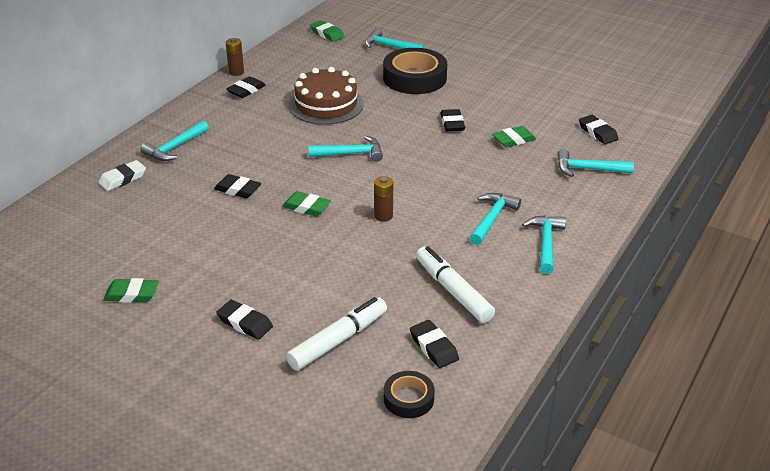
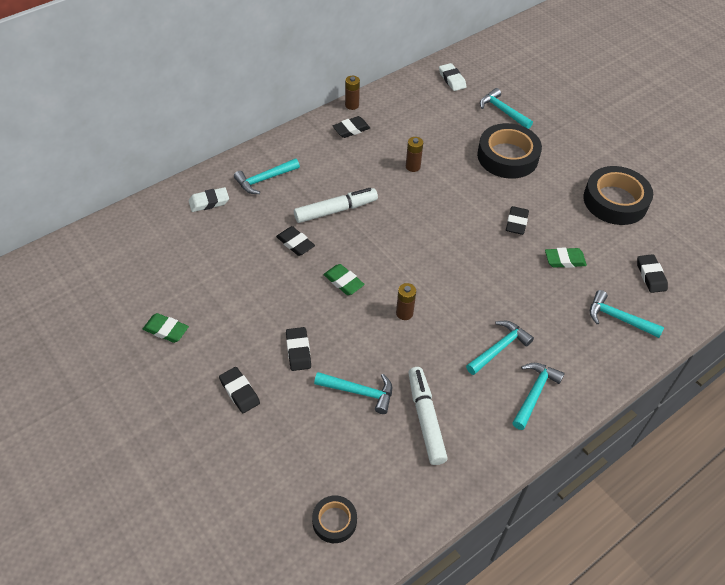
camera: 20 degrees right, 15 degrees up
(326, 105) = (413, 166): brown cake -> brown battery
(327, 34) = (452, 79): green eraser -> white eraser
(338, 340) = (305, 438): white marker -> white marker (336, 210)
(350, 154) = (408, 232): turquoise hammer -> turquoise hammer (359, 392)
(434, 347) = (380, 474): black eraser -> black eraser (298, 351)
(533, 88) = (615, 201): none -> black tape

